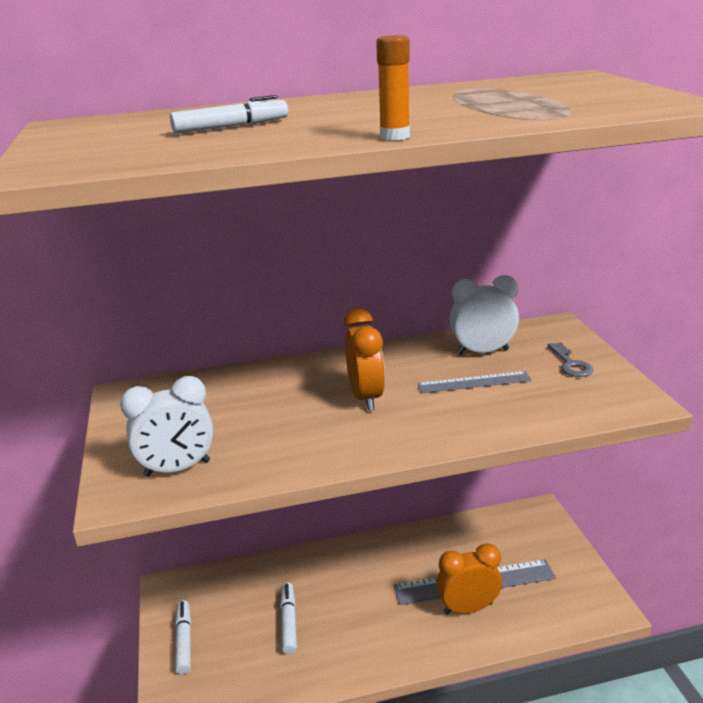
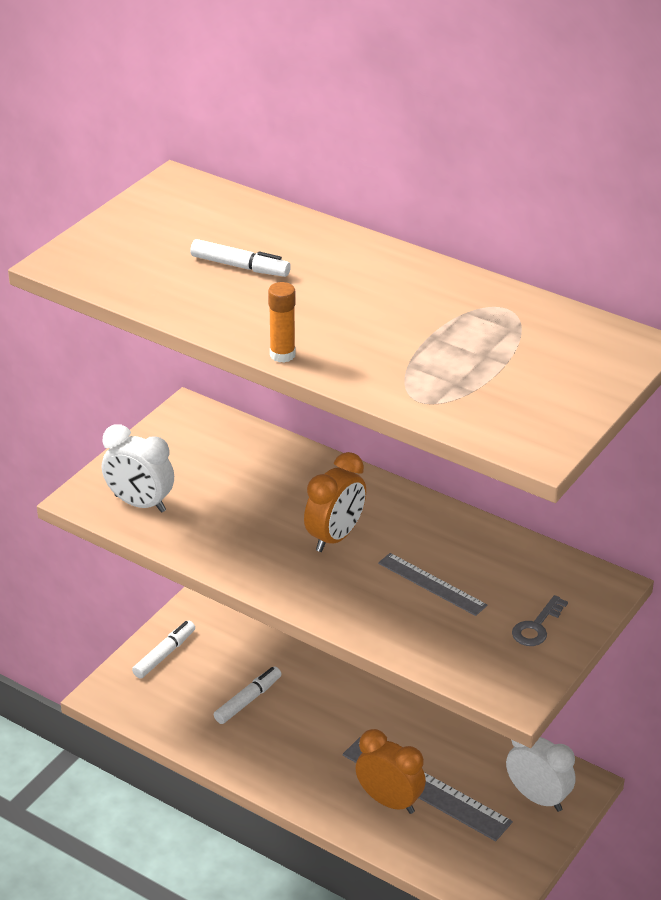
camera: 45 degrees right, 10 degrees up
(482, 352) = (493, 562): white clock -> white clock (538, 797)

